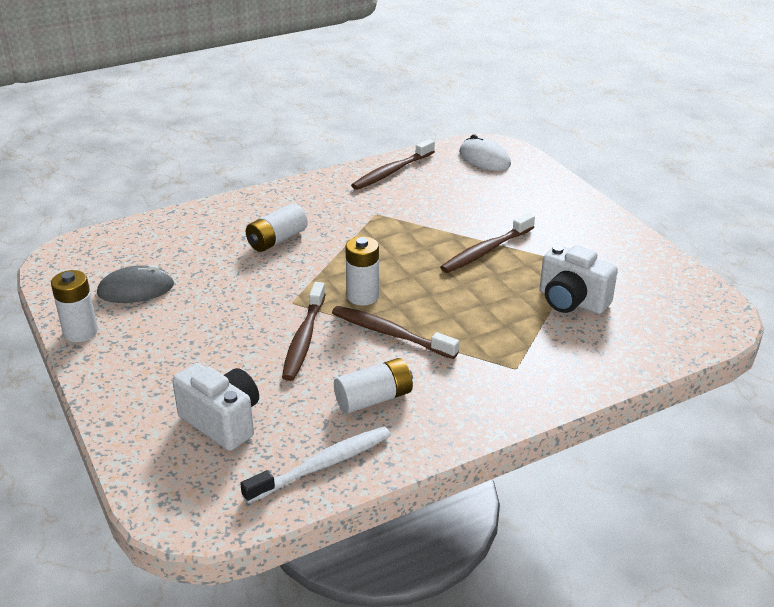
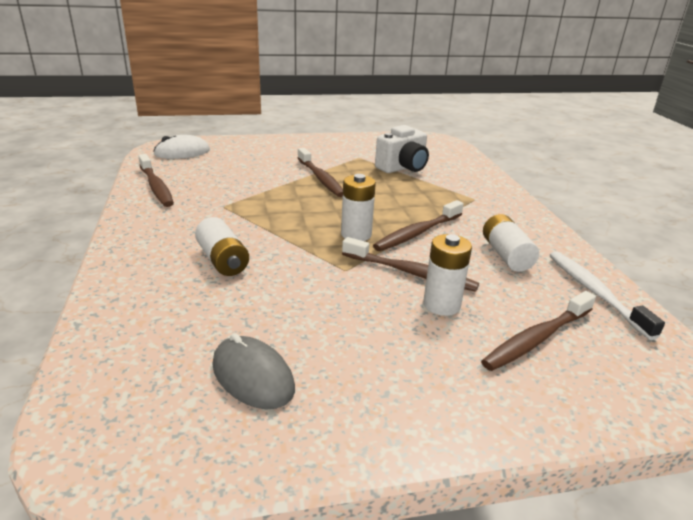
camera: 75 degrees left, 5 degrees down
(80, 332) = (331, 443): white battery -> white battery (441, 305)
(136, 289) = (253, 376): grey mouse -> grey mouse turned 45 degrees counterclockwise
(222, 422) = (537, 338): white camera -> brown toothbrush

